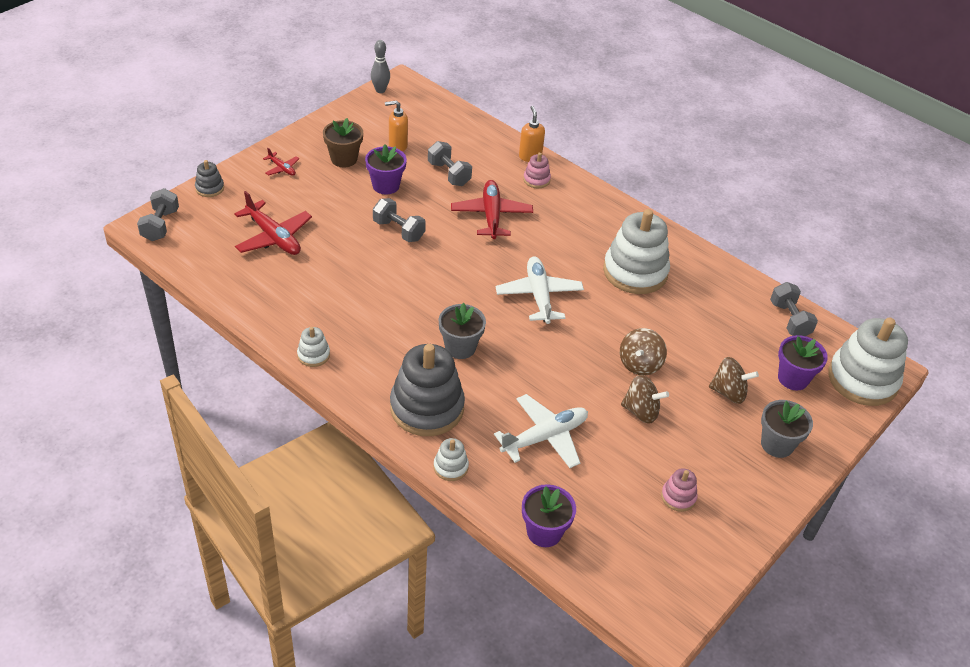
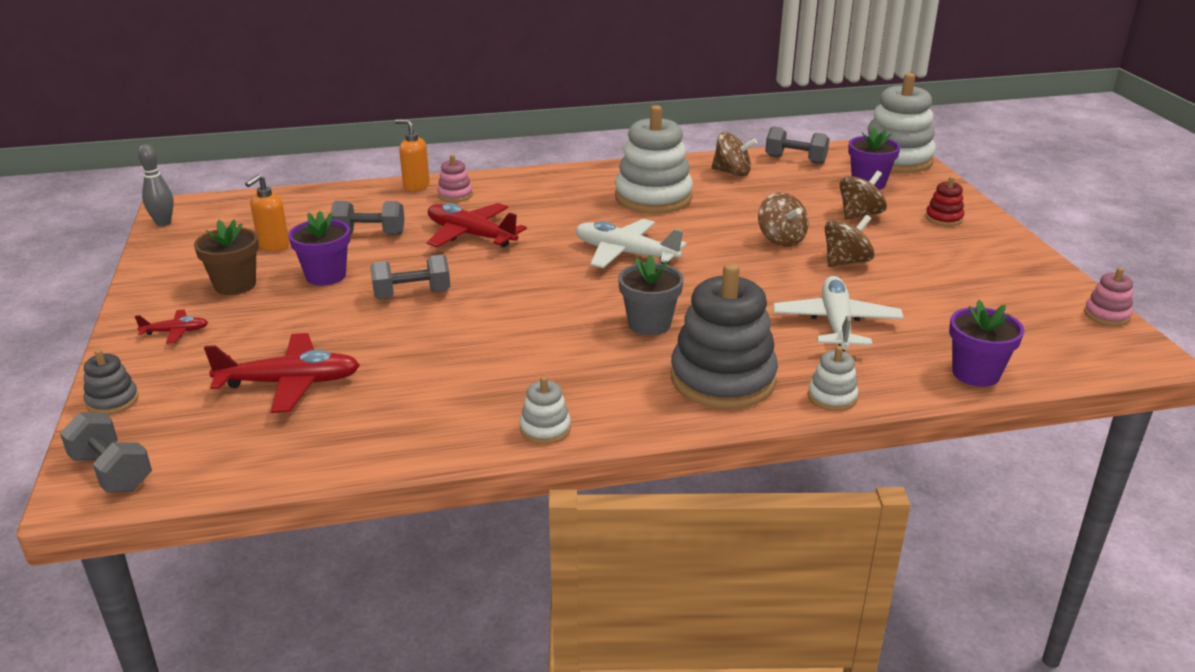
camera: 50 degrees left, 15 degrees down
(678, 497) = (976, 285): pink stacking toy -> pink stacking toy (1106, 315)
(724, 294) = (732, 172): none -> brown spinning top
(777, 444) = (944, 218): grey flower pot -> red stacking toy

